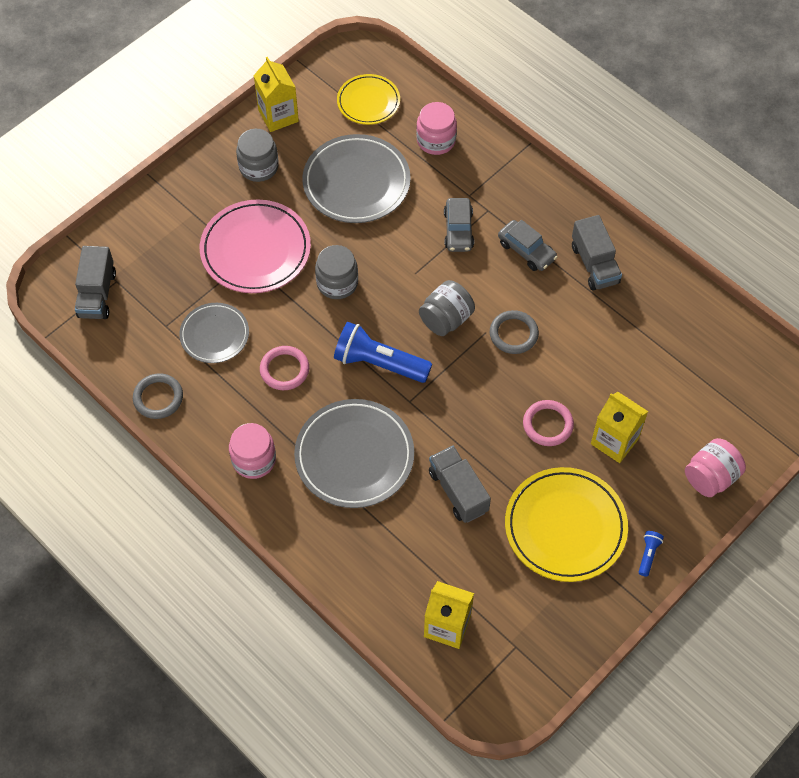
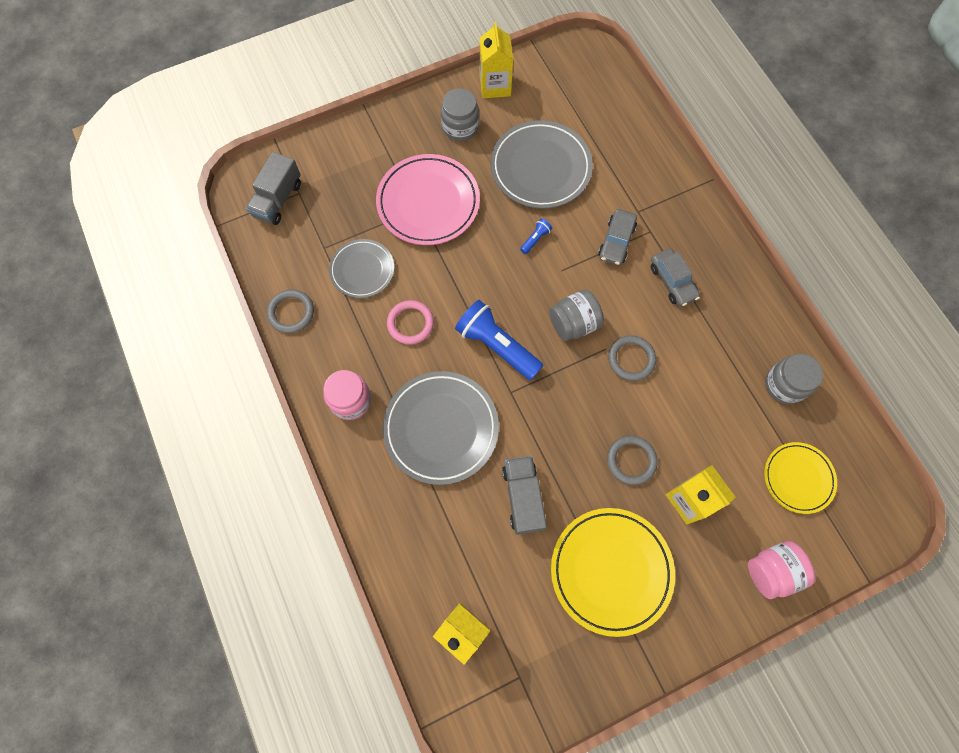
camera: 20 degrees right, 10 degrees up
(337, 283) = (488, 256): grey jar -> grey jar (784, 385)
(368, 102) = (579, 96): yellow plate -> yellow plate (798, 478)
(436, 140) = (627, 150): pink jar -> none
(547, 424) = (631, 460): pink ring -> grey ring
(594, 264) = (732, 316): grey truck -> none
(648, 555) = (681, 630): blue flashlight -> blue flashlight (535, 239)

